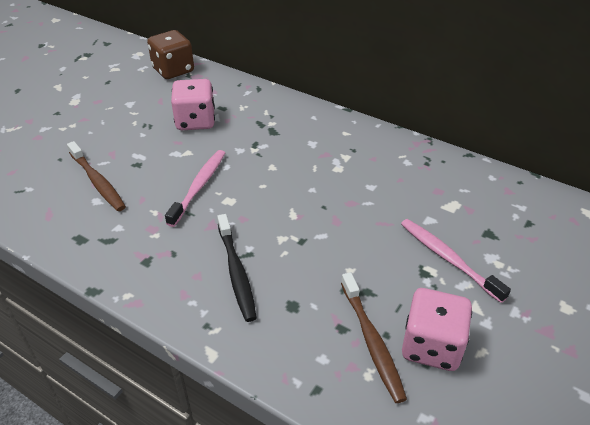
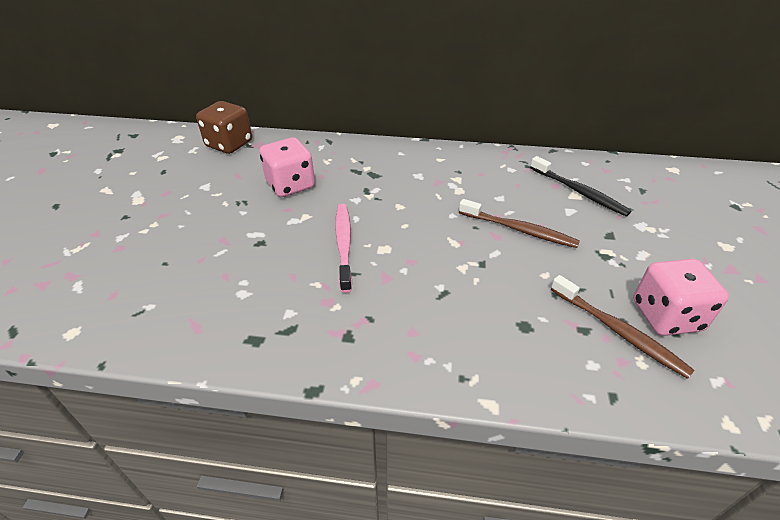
camera: 25 degrees left, 0 degrees up
(97, 182) = (229, 273): brown toothbrush -> brown toothbrush (519, 230)
(236, 272) = (448, 314): black toothbrush -> black toothbrush (579, 192)
(448, 258) = (612, 237): pink toothbrush -> none

